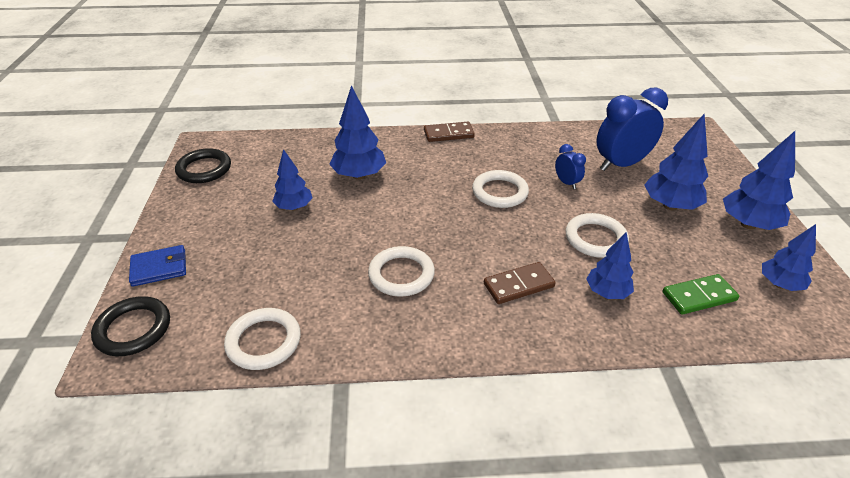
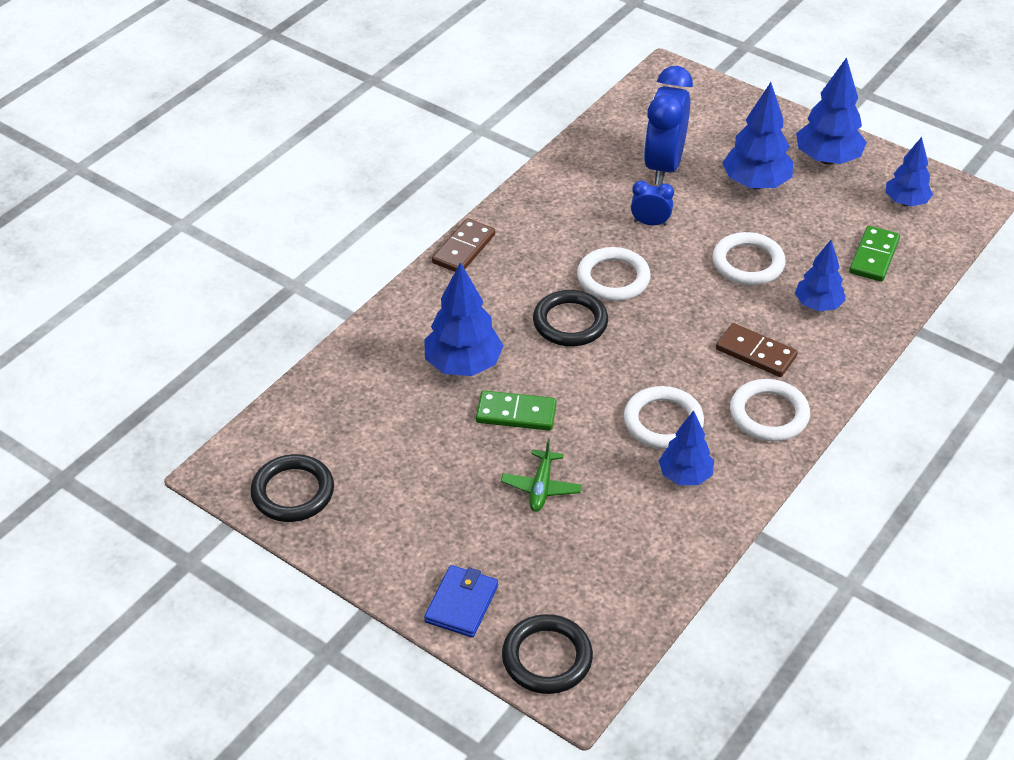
camera: 50 degrees left, 5 degrees up
(264, 341) = (660, 564): white ring -> white ring (769, 414)
(288, 251) = (541, 487): none -> green plane
(294, 207) = (466, 447): blue tree -> blue tree (685, 476)
(341, 212) = (516, 413): none -> green domino
(441, 195) = (570, 322): none -> black ring
(518, 285) = (756, 353): brown domino -> brown domino turned 75 degrees counterclockwise

